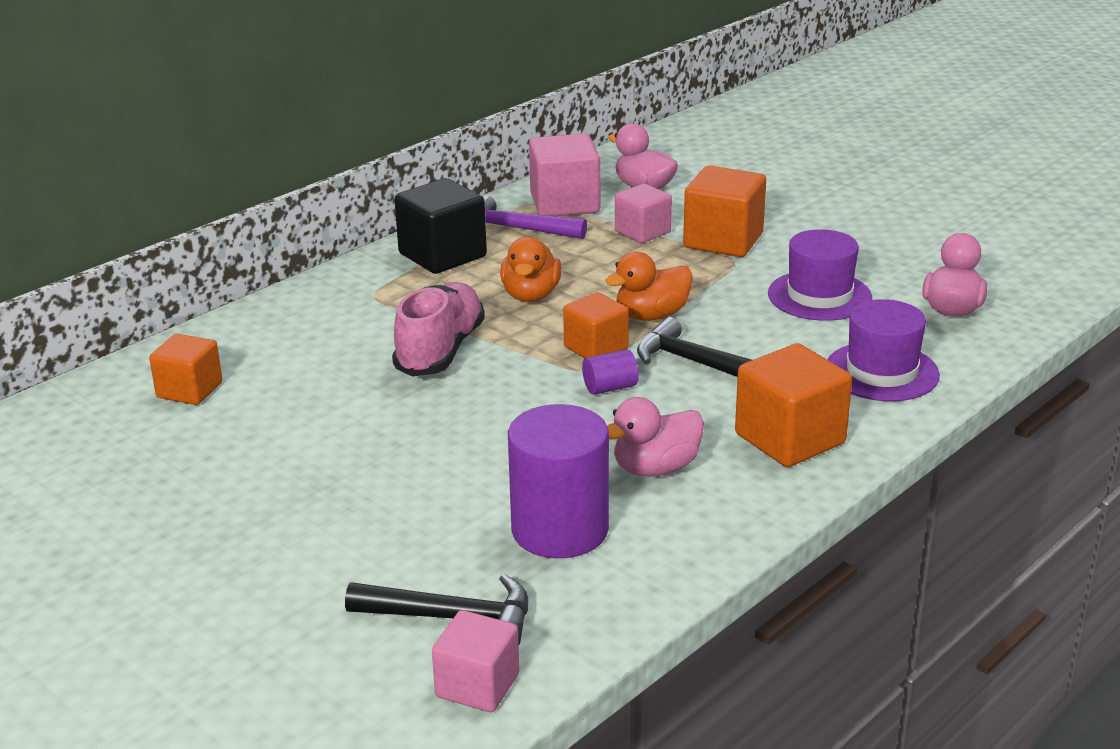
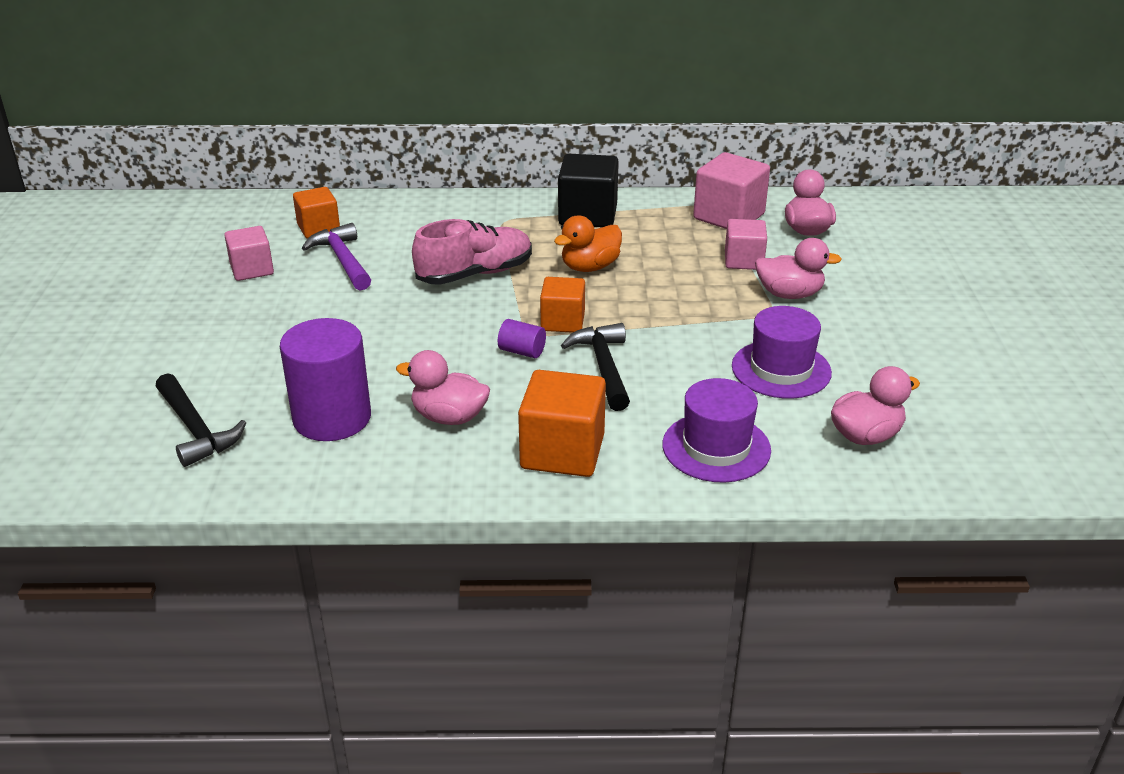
camera: 45 degrees right, 5 degrees up
(477, 685) = (138, 473): pink cube -> pink cube (252, 269)
(516, 229) = (664, 219): purple hammer -> purple hammer (343, 260)
(651, 315) = (638, 320): orange duck -> none
(723, 240) = (789, 294): orange cube -> pink duck

